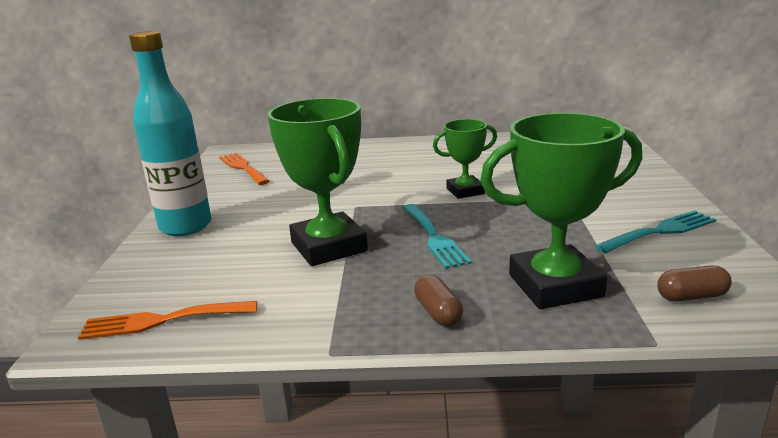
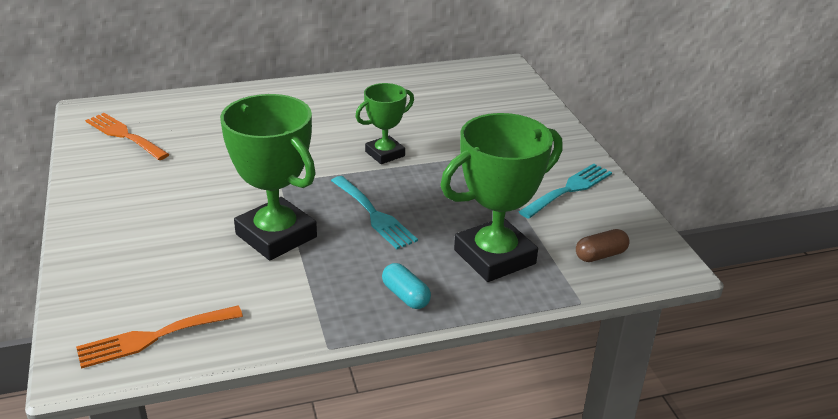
camera: 20 degrees left, 10 degrees up
(185, 226) = (106, 224): turquoise bottle -> none
(438, 312) = (405, 296): brown capsule -> turquoise capsule

